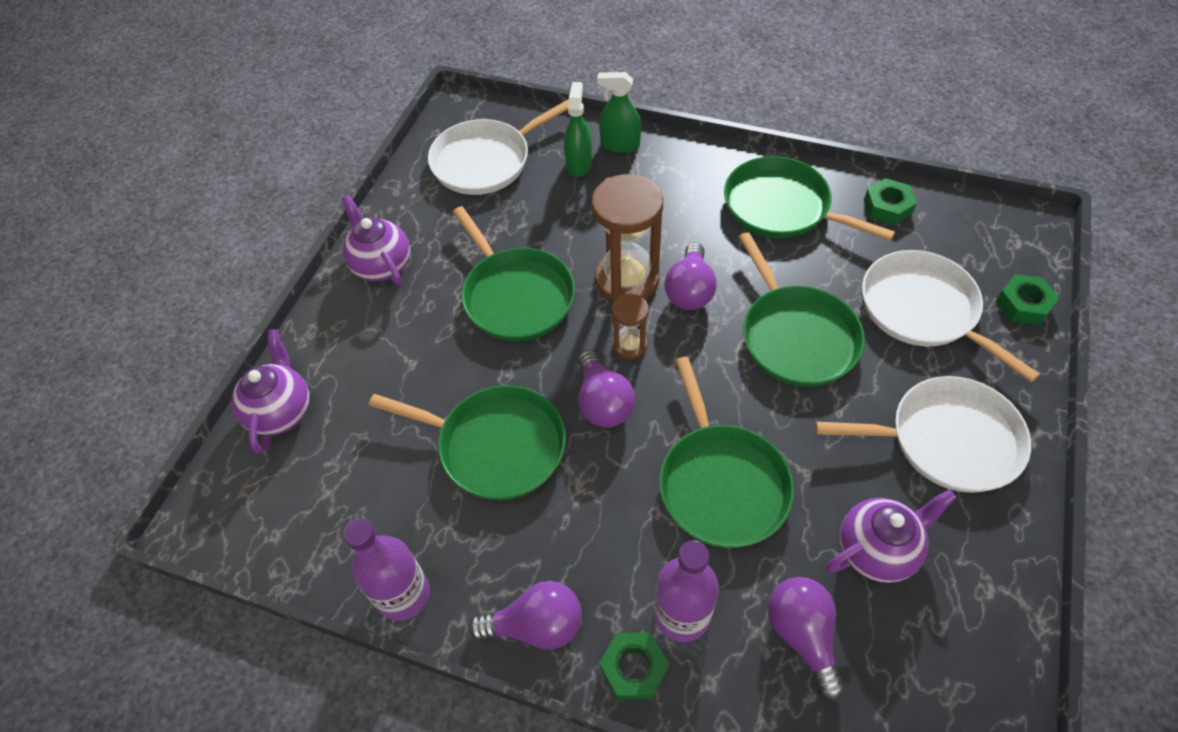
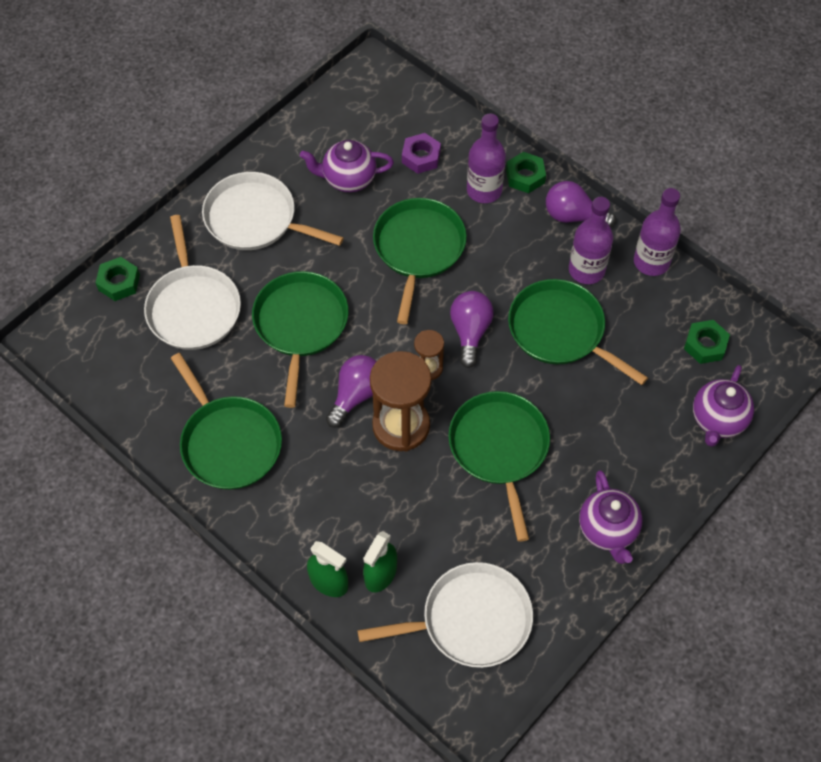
camera: 160 degrees left, 5 degrees up
(489, 544) = (586, 270): none -> purple bottle
(802, 635) = (421, 157): purple light bulb -> purple nut
(887, 207) = (142, 405): green nut -> green nut (705, 345)

